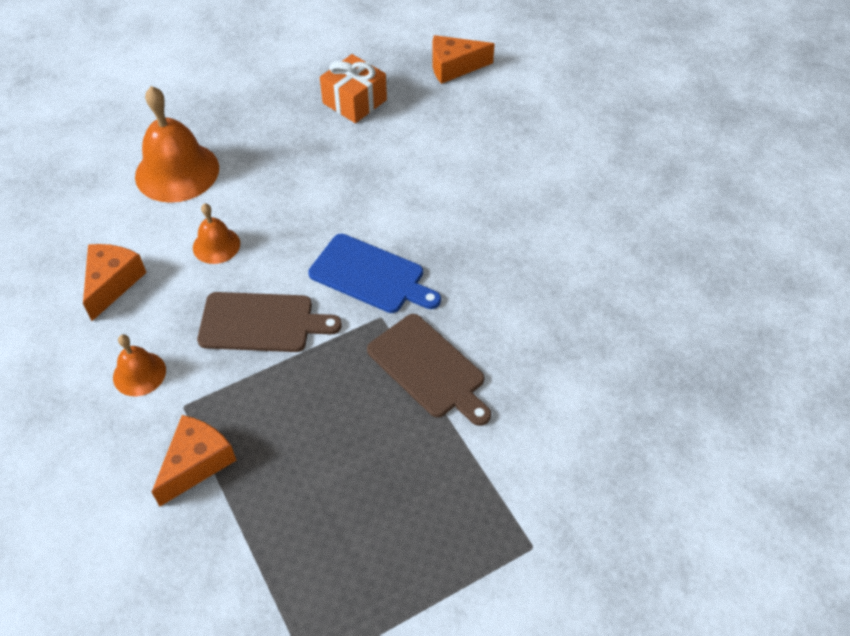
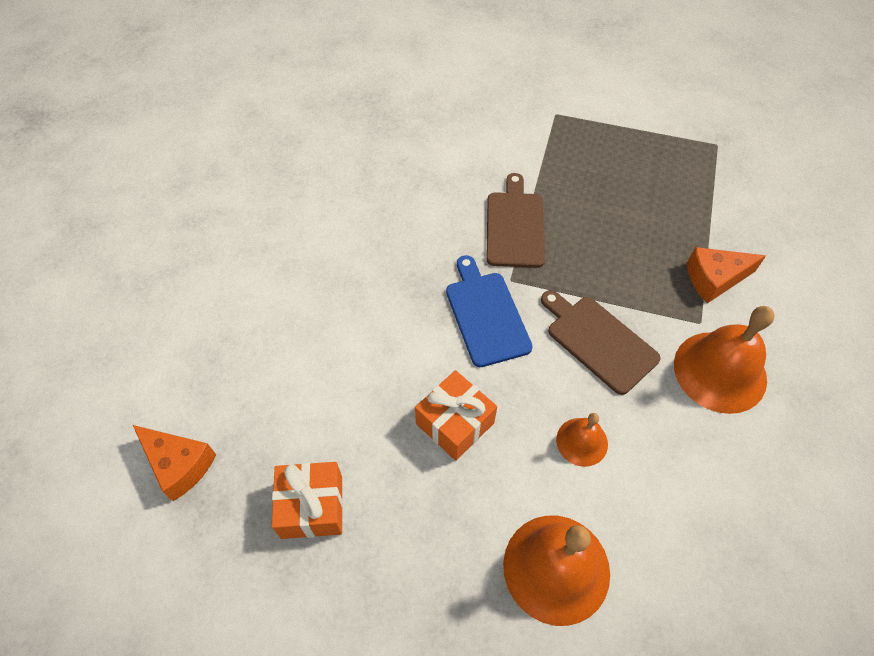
camera: 135 degrees left, 5 degrees up
(112, 283) = (698, 476): orange cheese -> none
(139, 373) = (720, 371): orange bell -> orange bell, size x1.88
(316, 194) = (455, 423): none -> orange gift

